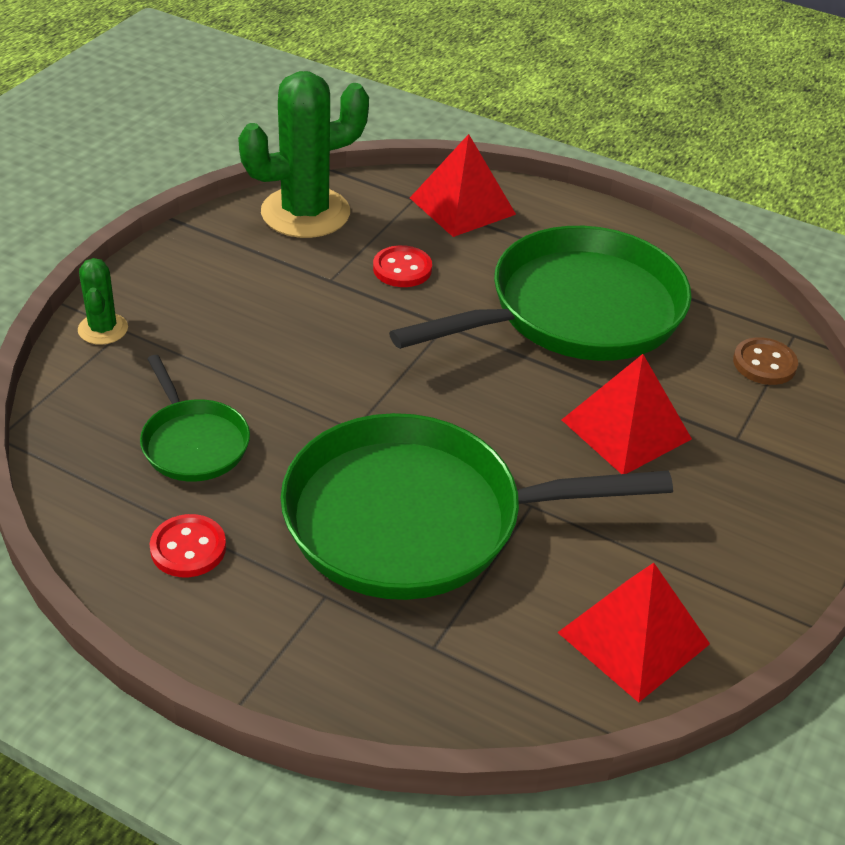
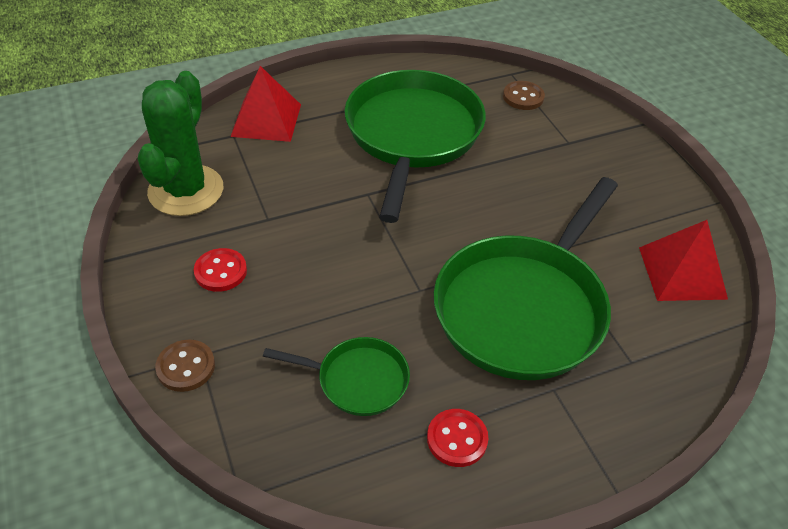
camera: 50 degrees left, 5 degrees up
(103, 329) = (186, 367): green cactus -> brown button
(402, 269) = (295, 180): red button -> red button (220, 271)
(626, 429) = (526, 177): red pyramid -> none

